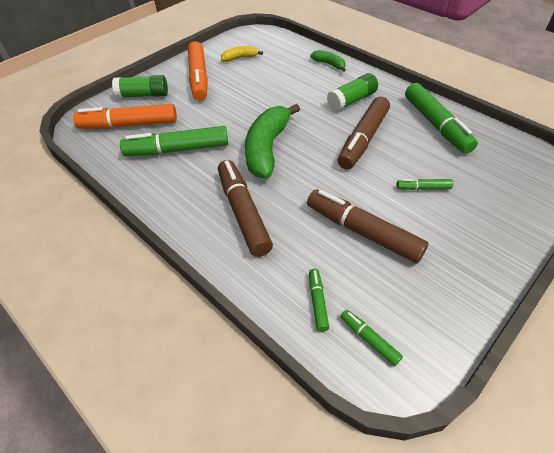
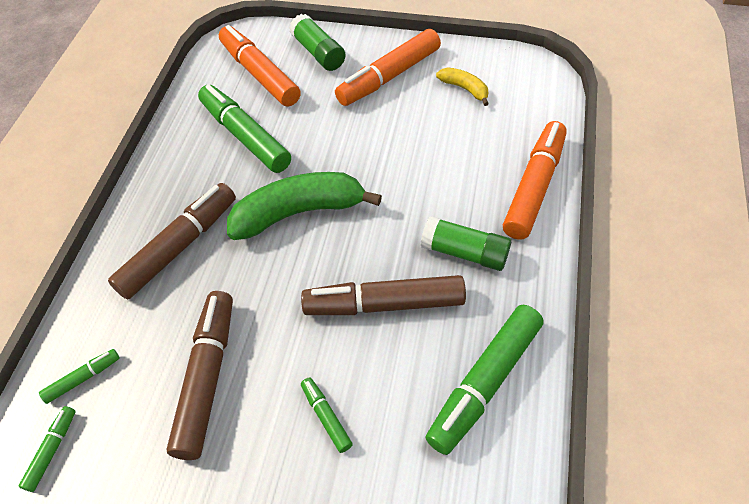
camera: 60 degrees right, 5 degrees up
(329, 64) = (534, 187): green banana -> orange marker

